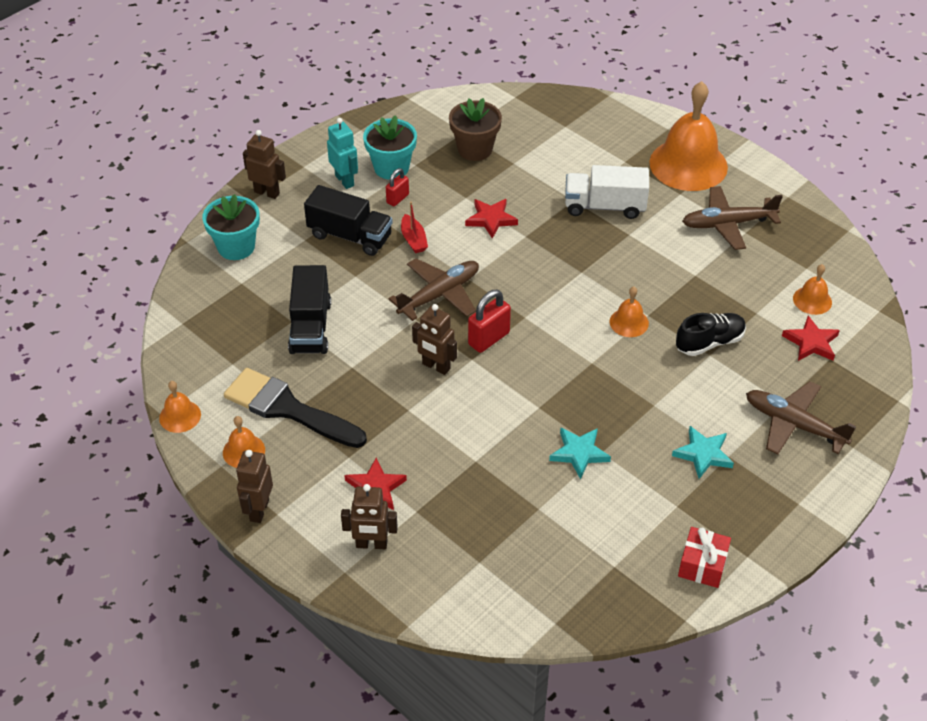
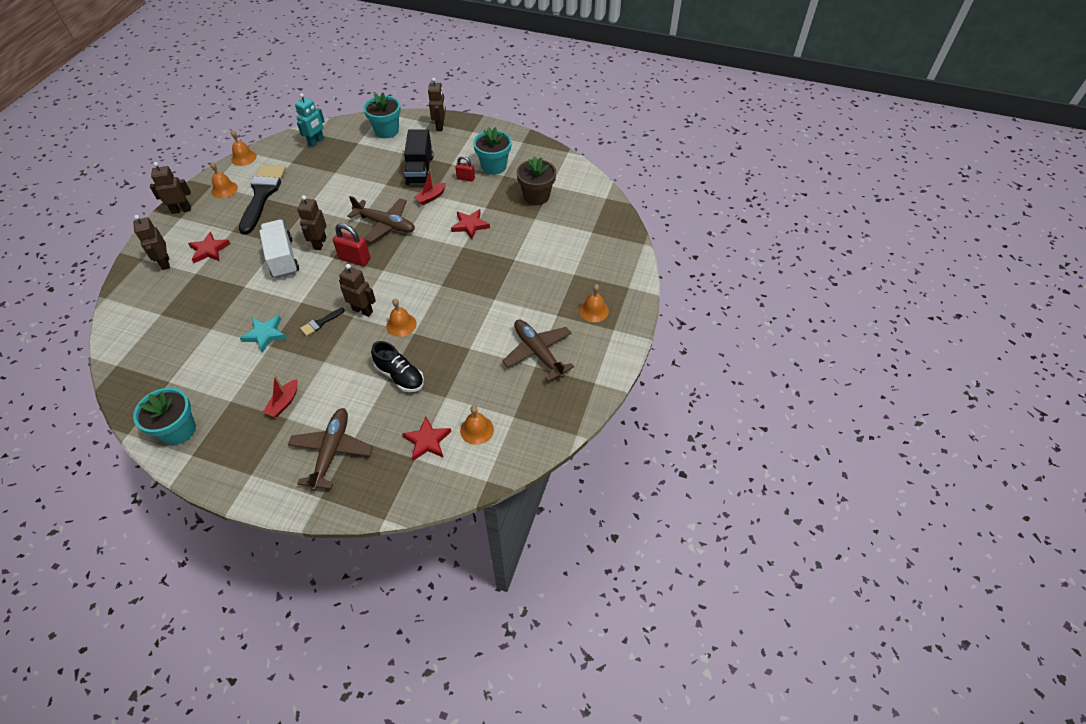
camera: 65 degrees right, 5 degrees up
(310, 327) = (333, 181): black truck -> none
(345, 180) = (469, 151): turquoise robot -> turquoise robot (316, 142)
(586, 351) = (363, 310): none -> brown robot
(587, 395) = (320, 323): none -> black brush
(604, 206) = (517, 277): white truck -> white truck (282, 258)
(688, 164) = (593, 310): orange bell -> orange bell, size x0.45
(702, 565) = (178, 430): red gift -> turquoise flower pot
(703, 454) = (284, 402): turquoise star -> red boat

